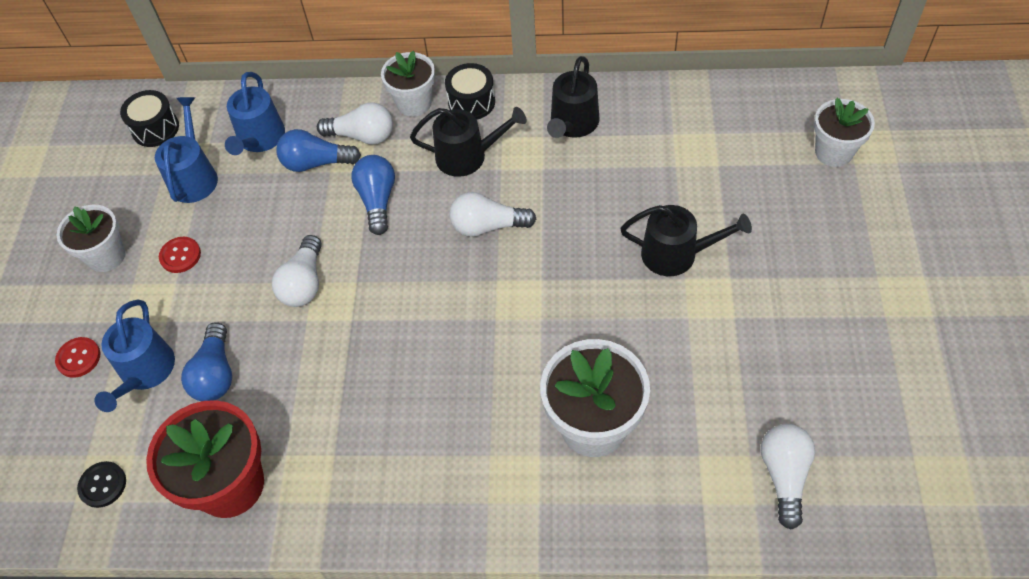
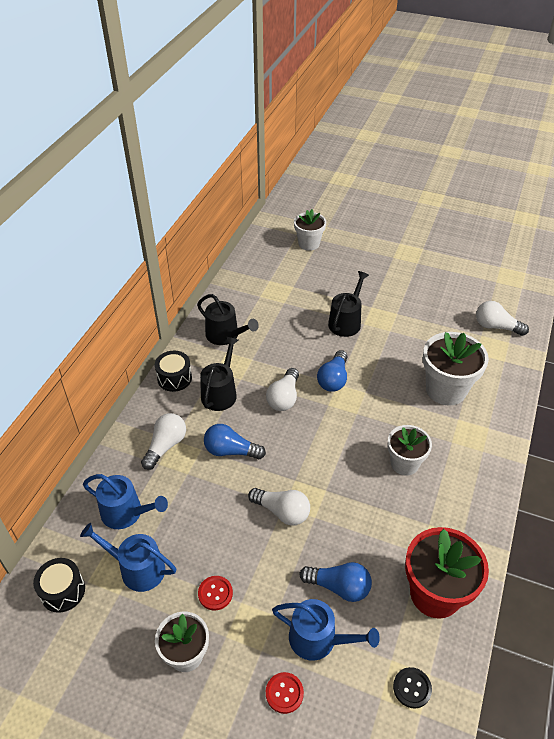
camera: 75 degrees left, 10 degrees down
(316, 163) = (174, 480): blue light bulb -> blue light bulb (333, 379)
(414, 103) = (154, 409): white flower pot -> white flower pot (404, 463)

